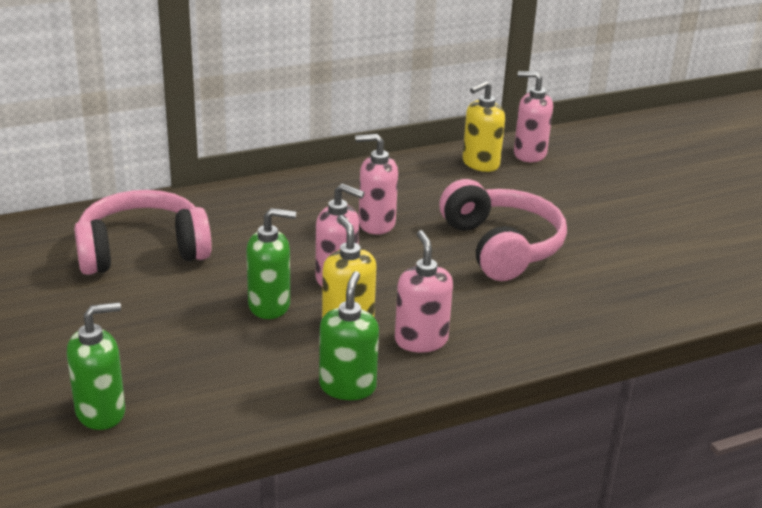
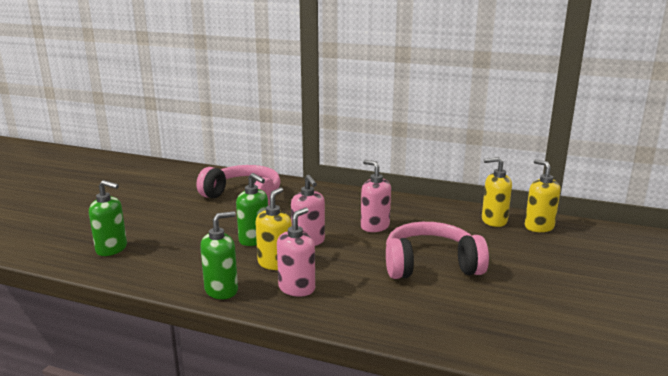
camera: 45 degrees right, 10 degrees down
(501, 246) = (430, 265): pink headphones -> pink headphones turned 120 degrees counterclockwise
(529, 154) = (539, 227): pink soap dispenser -> yellow soap dispenser

